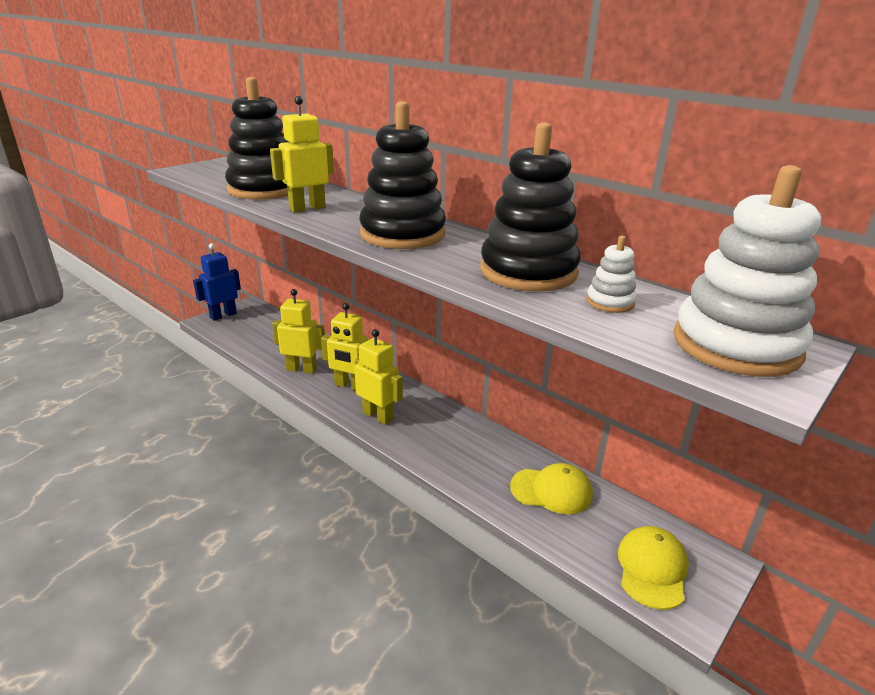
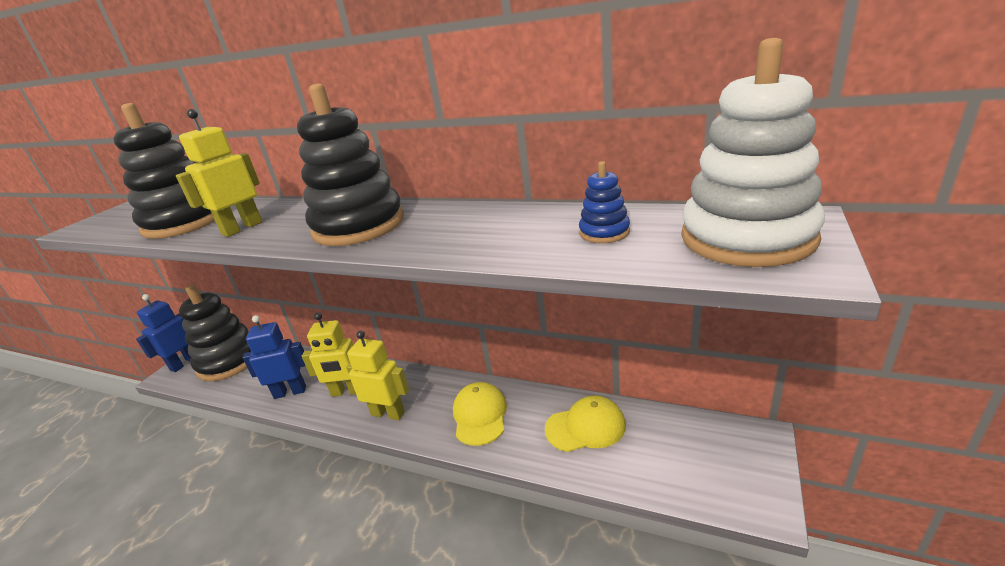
camera: 15 degrees left, 0 degrees up
(302, 369) = (290, 392): yellow robot -> blue robot
(528, 272) = (507, 226): black stacking toy -> black stacking toy (229, 361)
(610, 302) = (604, 232): white stacking toy -> blue stacking toy
(652, 569) = (710, 470): yellow cap -> yellow cap (480, 415)

